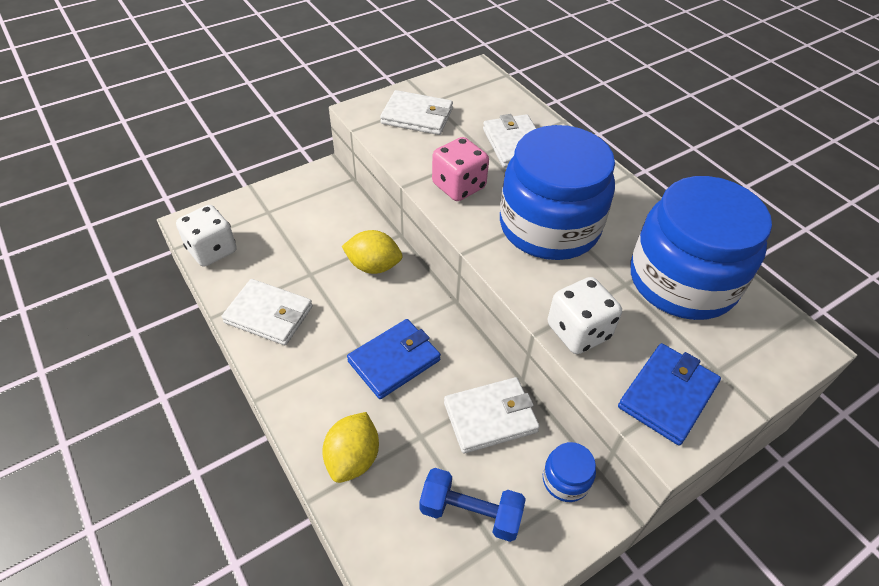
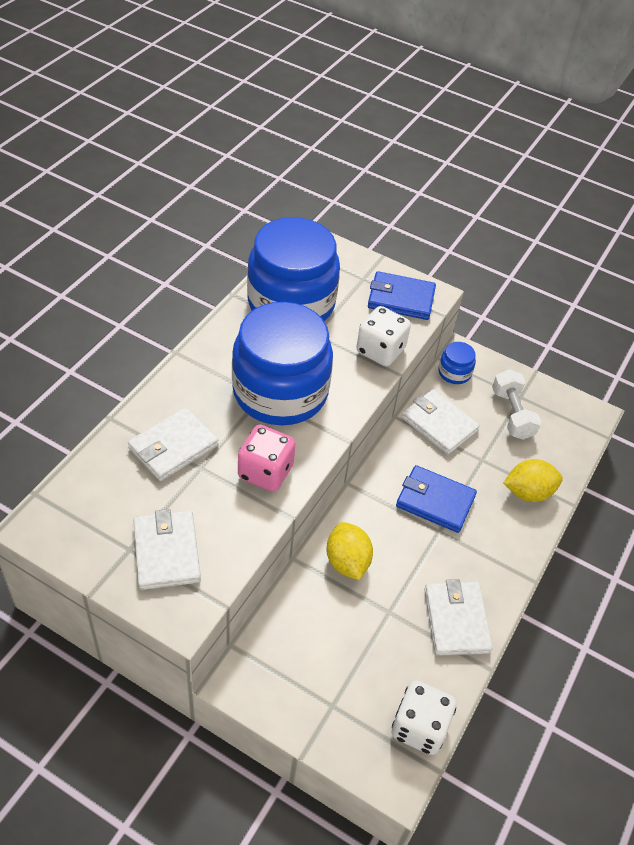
camera: 120 degrees left, 0 degrees up
(470, 512) = (512, 414): blue dumbbell -> white dumbbell

